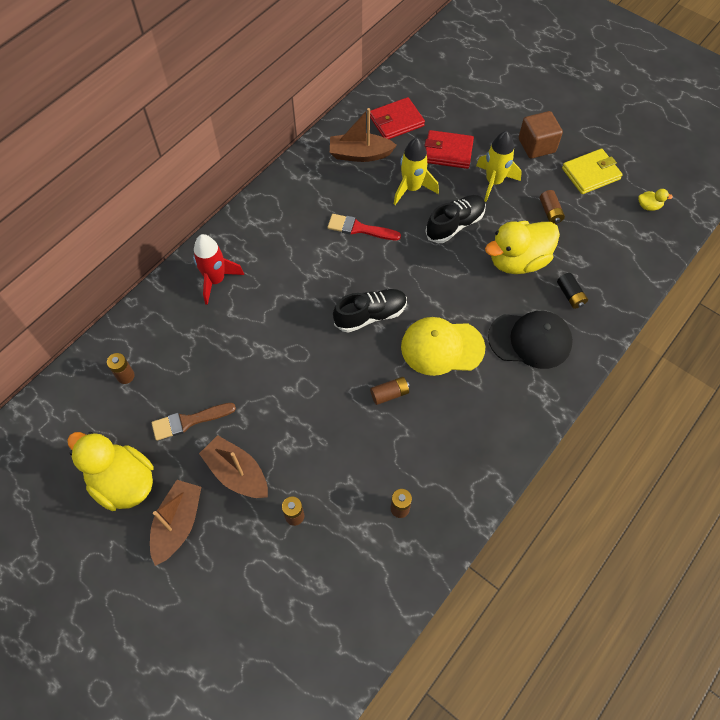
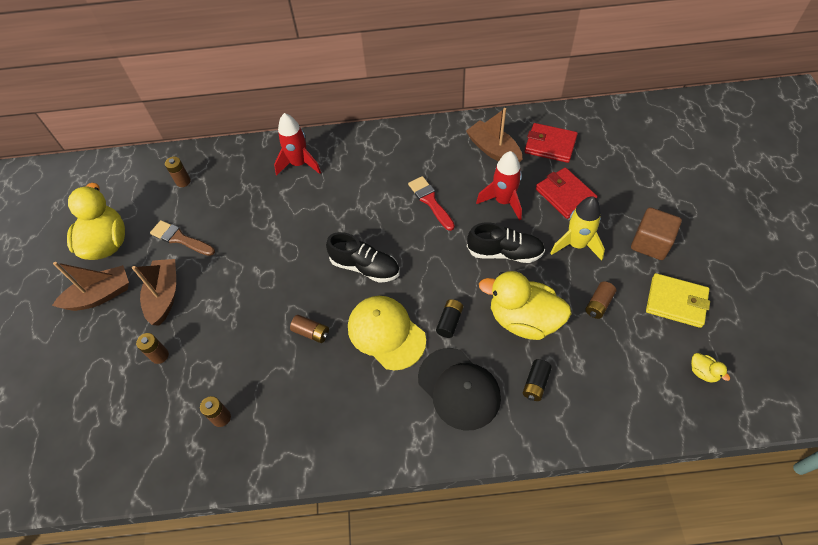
camera: 50 degrees right, 5 degrees down
(412, 188) = (503, 201): yellow rocket -> red rocket
(474, 302) = (449, 322): none -> black battery

